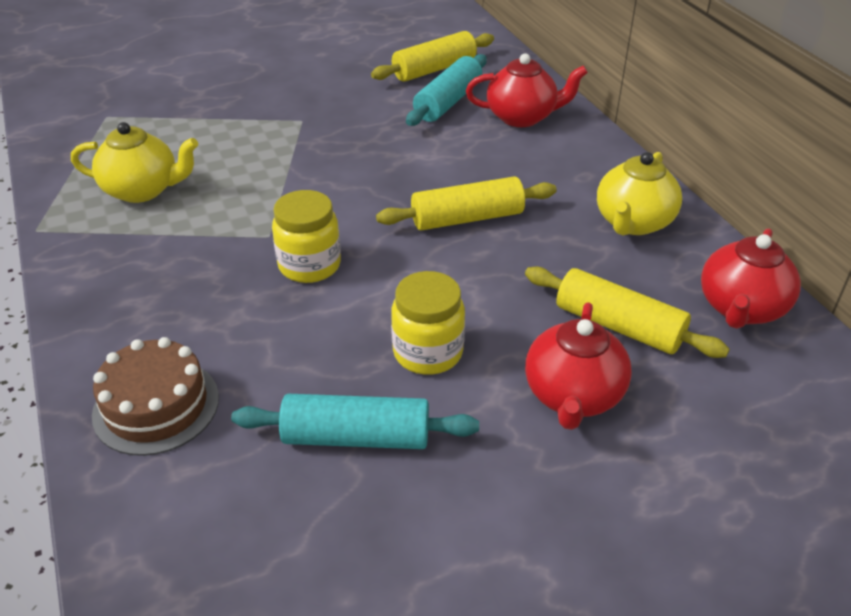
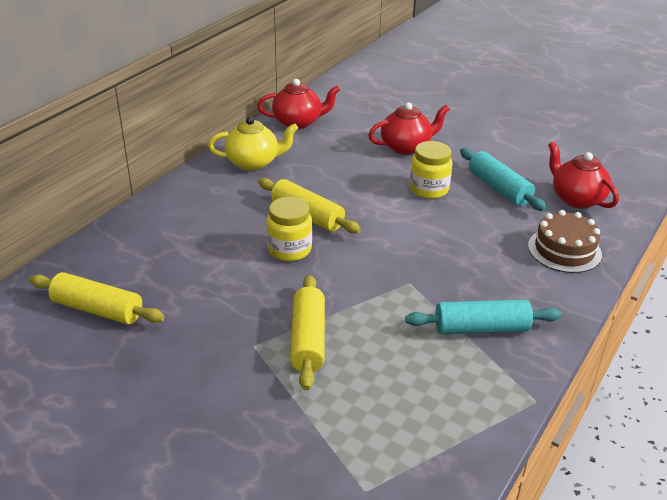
camera: 125 degrees left, 5 degrees down
(143, 190) = (433, 376): yellow teapot -> none
(309, 265) = (415, 253): yellow jar -> yellow jar (289, 249)
(448, 102) = (157, 278): turquoise rolling pin -> turquoise rolling pin (481, 328)
(522, 117) = (154, 235): red teapot -> red teapot (576, 199)
(618, 325) = (347, 147): yellow rolling pin -> yellow rolling pin (307, 340)

